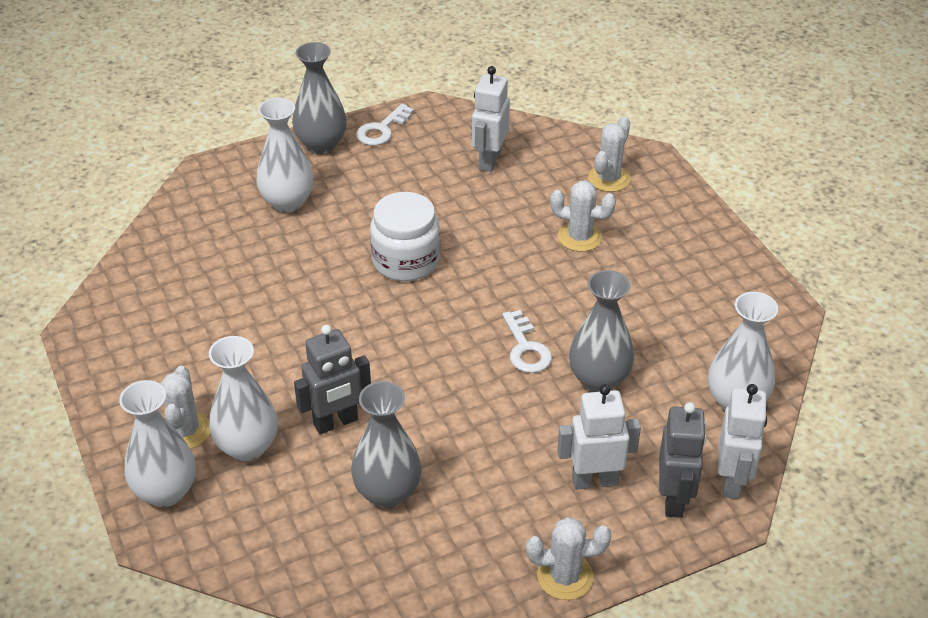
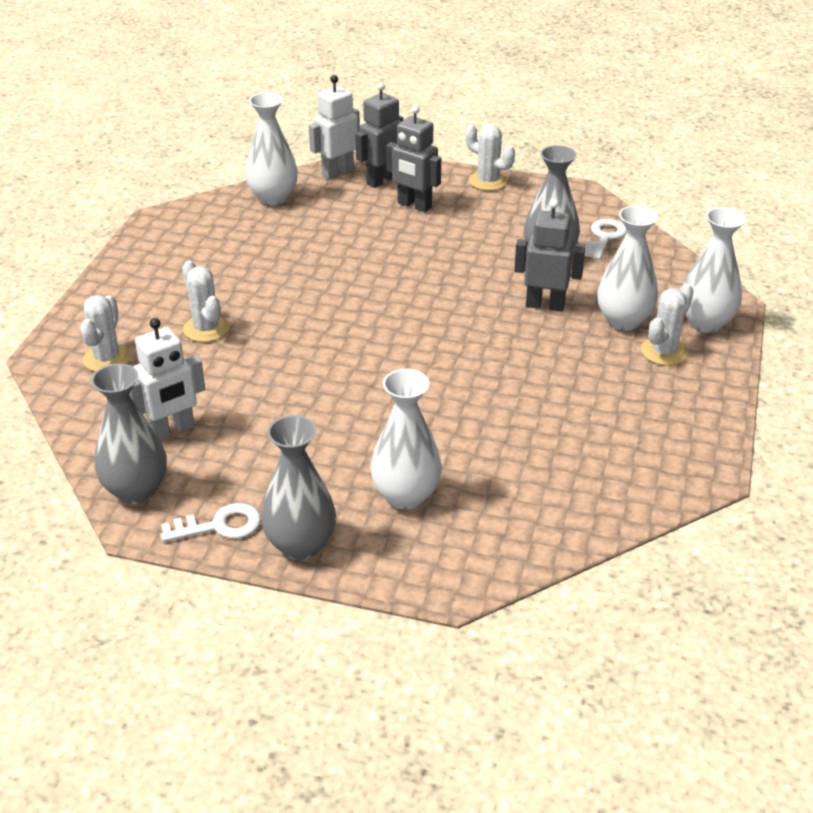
camera: 140 degrees left, 5 degrees down
(406, 261) = (364, 383): white jar -> none
(526, 348) = (357, 282): white key -> white key (604, 237)
(594, 481) = (414, 205): white robot -> grey robot
(599, 380) = (336, 244): grey vase -> grey vase (136, 490)
(609, 179) = (107, 358): white cactus -> white cactus turned 60 degrees counterclockwise

